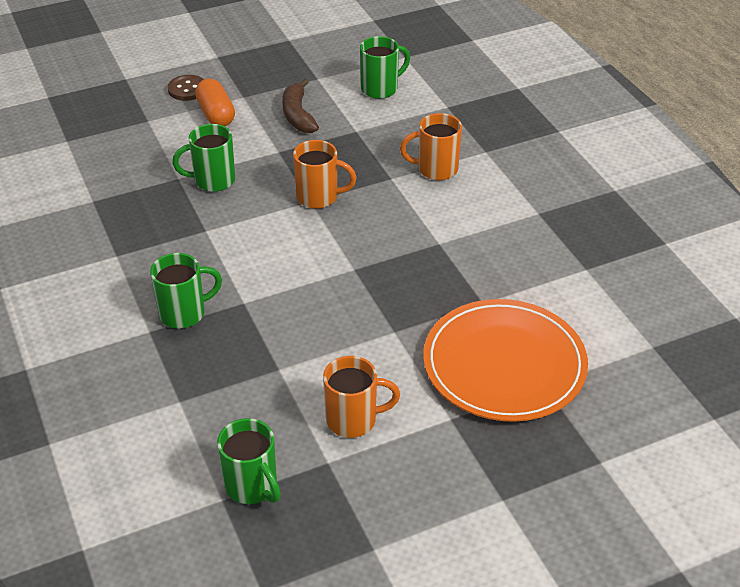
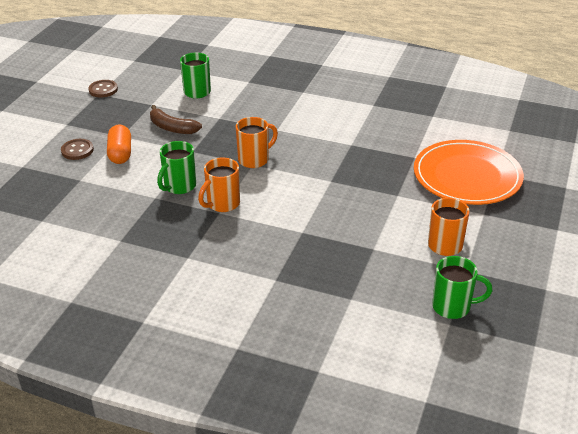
camera: 45 degrees left, 5 degrees down
(184, 313) = (279, 258): green mug -> none
(216, 114) = (120, 153): orange capsule -> orange capsule turned 60 degrees clockwise
(299, 37) = (103, 90): none -> brown button
(435, 169) = (292, 113): orange mug -> orange mug (222, 204)

